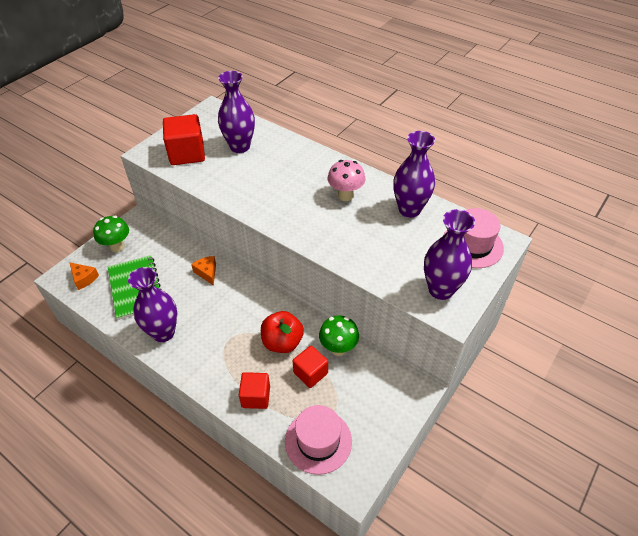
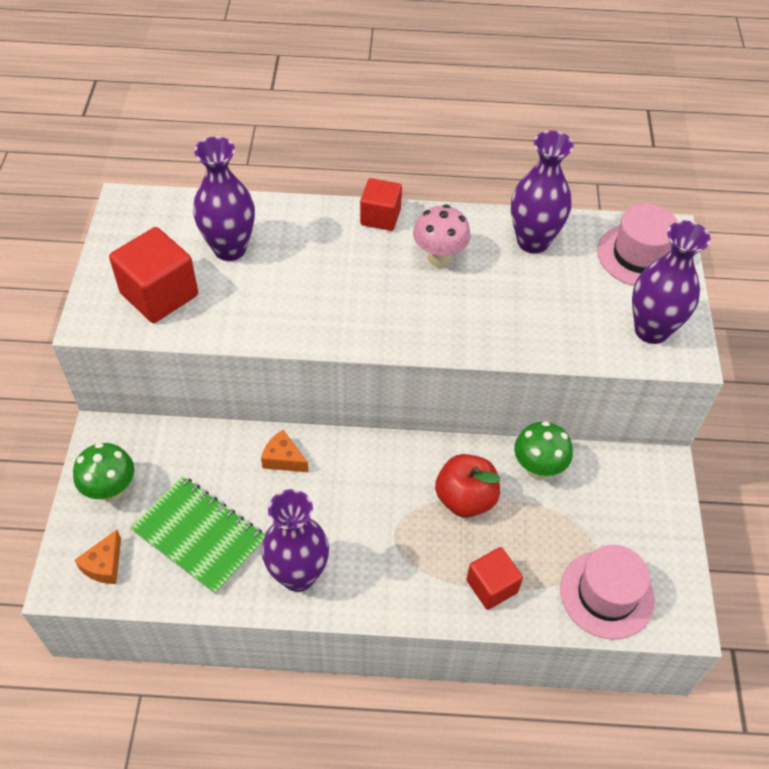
camera: 35 degrees left, 5 degrees up
(84, 278) = (104, 565): orange cheese -> orange cheese turned 105 degrees clockwise
(310, 373) = (531, 518): red cube -> red cube (380, 217)

